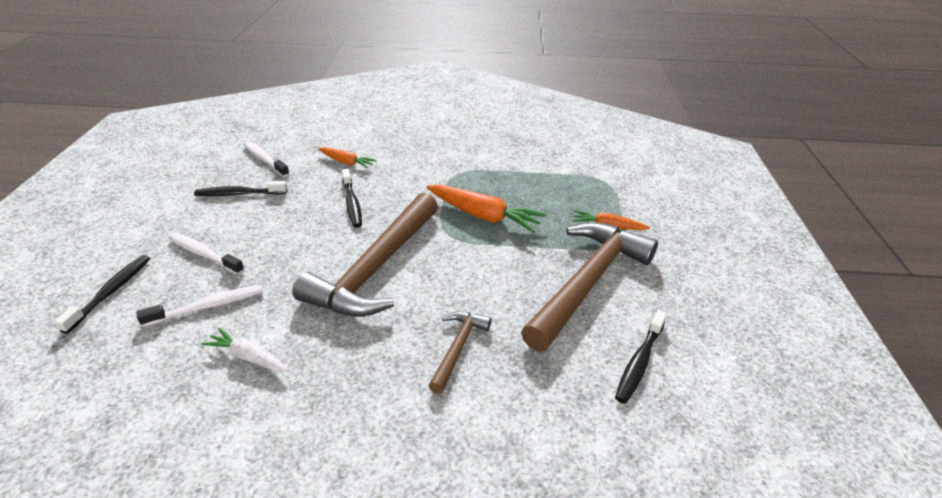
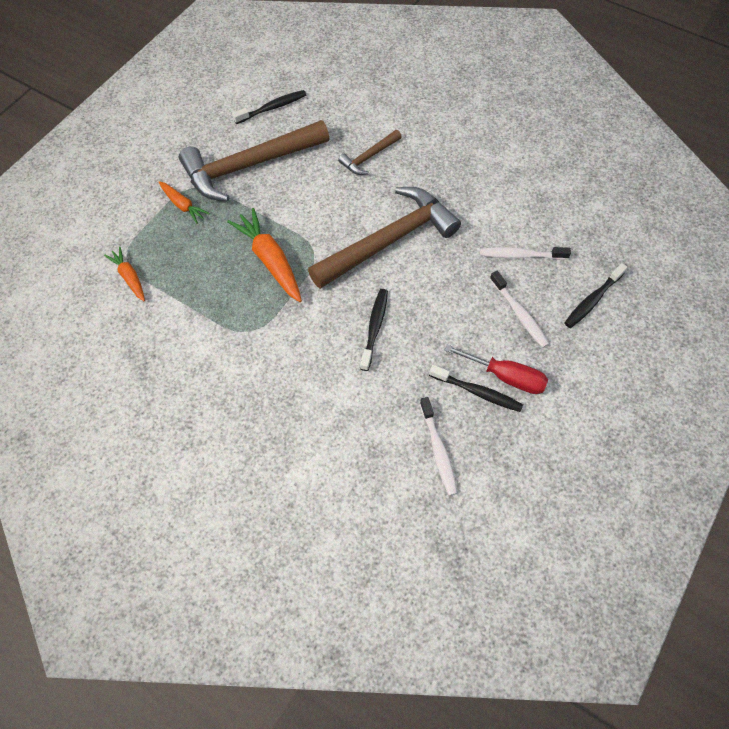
camera: 150 degrees left, 25 degrees up
(213, 209) = (506, 377): none -> red screwdriver
(248, 357) = (499, 203): white carrot -> none
(347, 162) = (351, 402): orange carrot -> orange carrot (129, 277)

